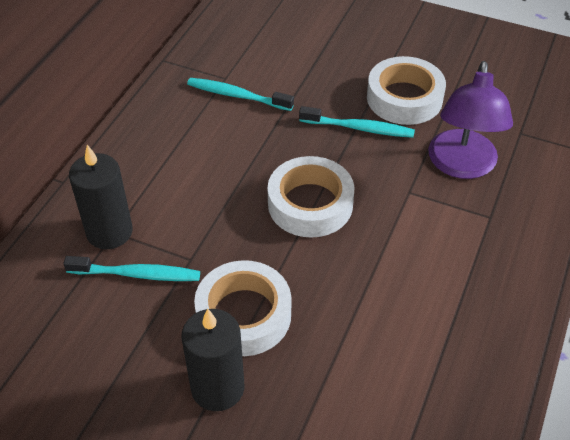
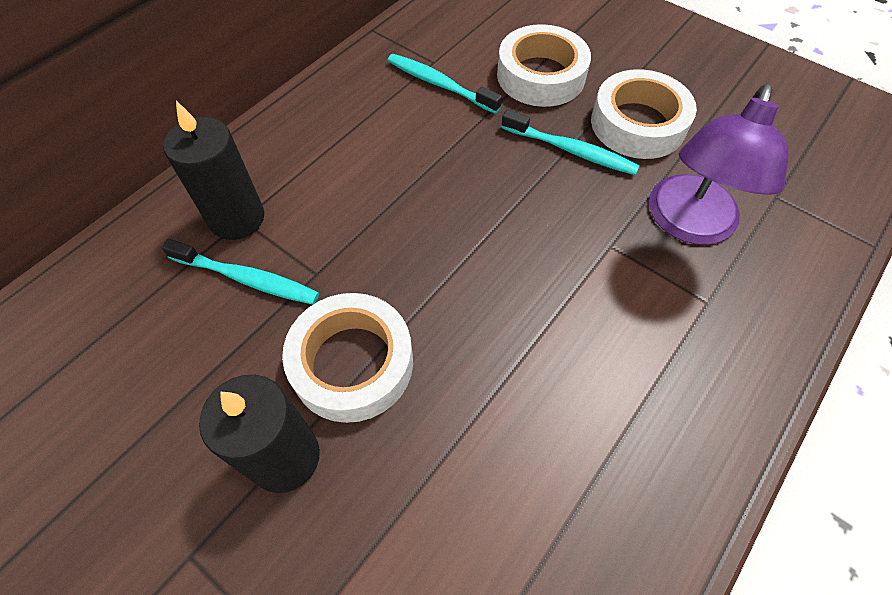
camera: 15 degrees right, 10 degrees up
(310, 204) = (481, 234): white tape -> white tape (541, 75)

